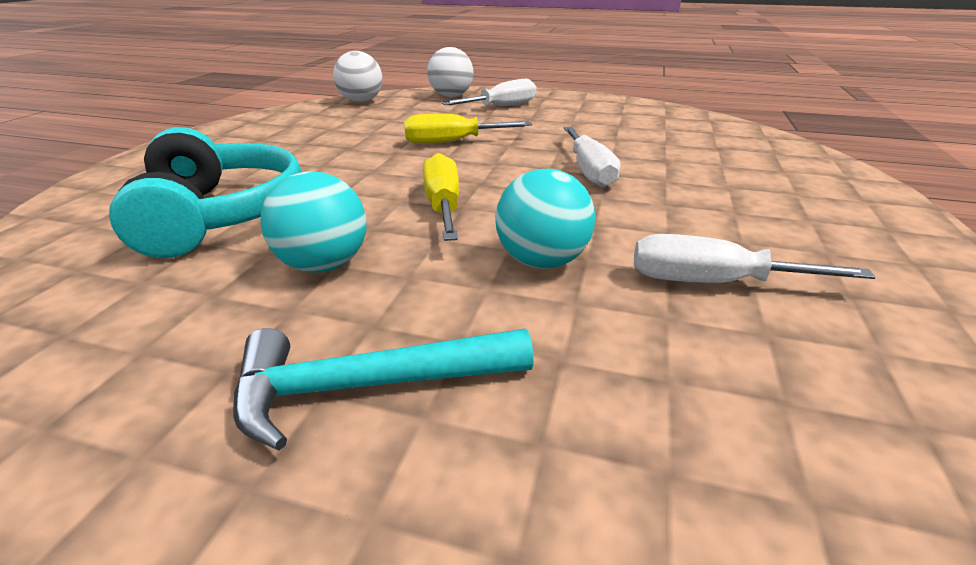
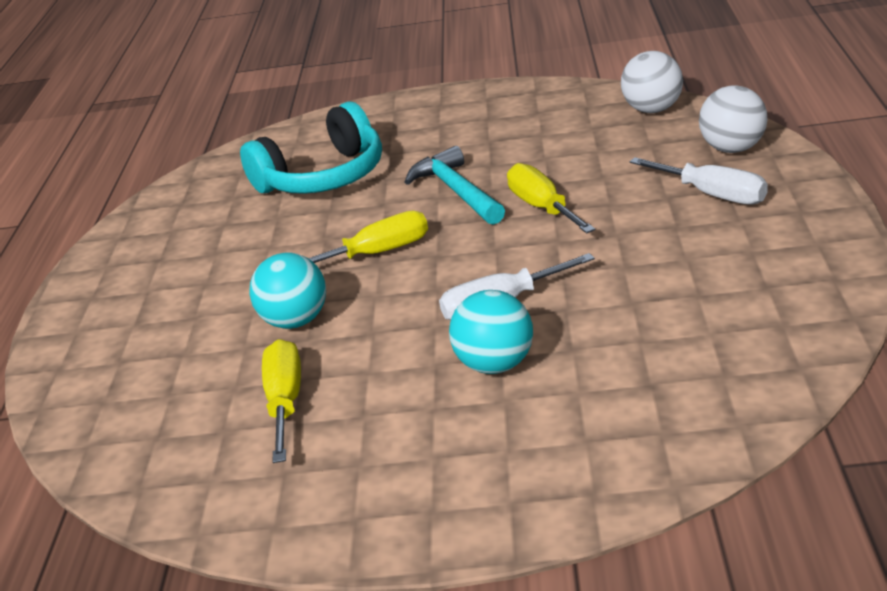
camera: 80 degrees right, 0 degrees up
(323, 265) = (266, 242): turquoise ball -> turquoise ball (496, 364)
(368, 386) = (153, 301): turquoise hammer -> turquoise hammer (457, 191)
(712, 282) = (285, 402): white screwdriver -> yellow screwdriver

